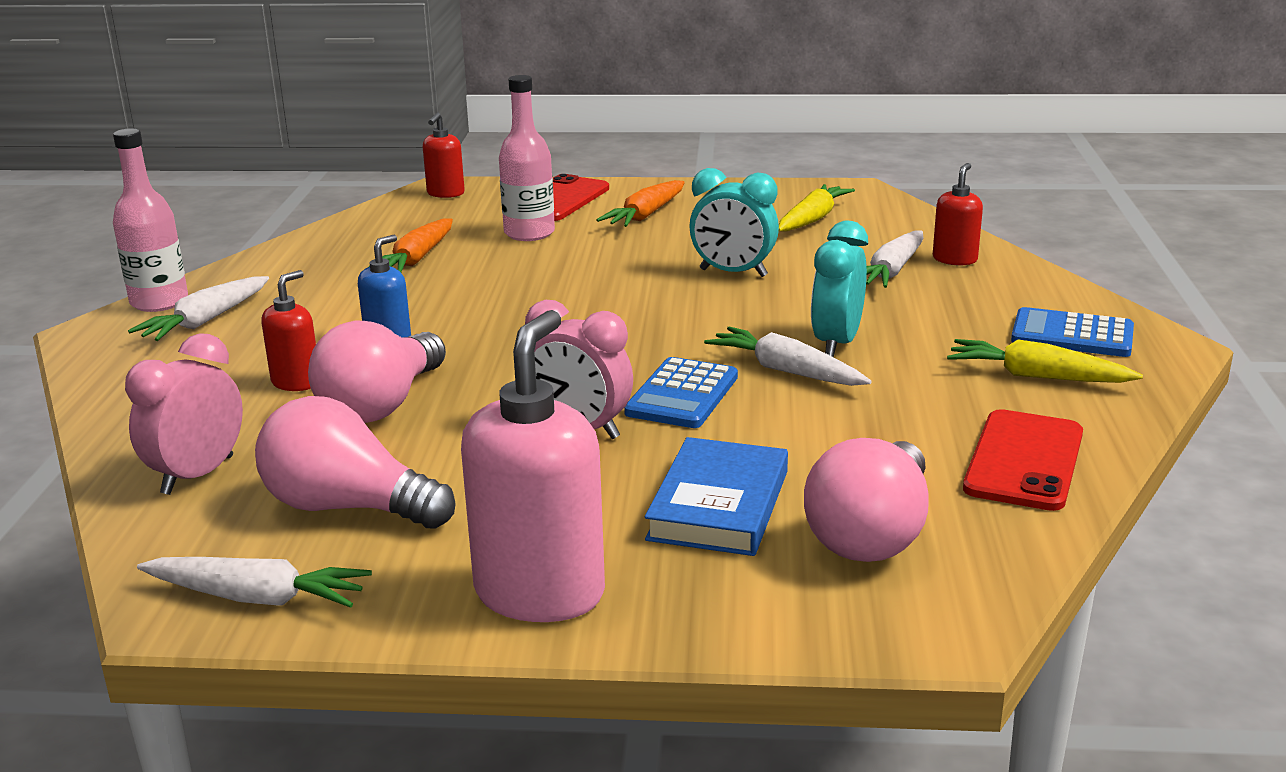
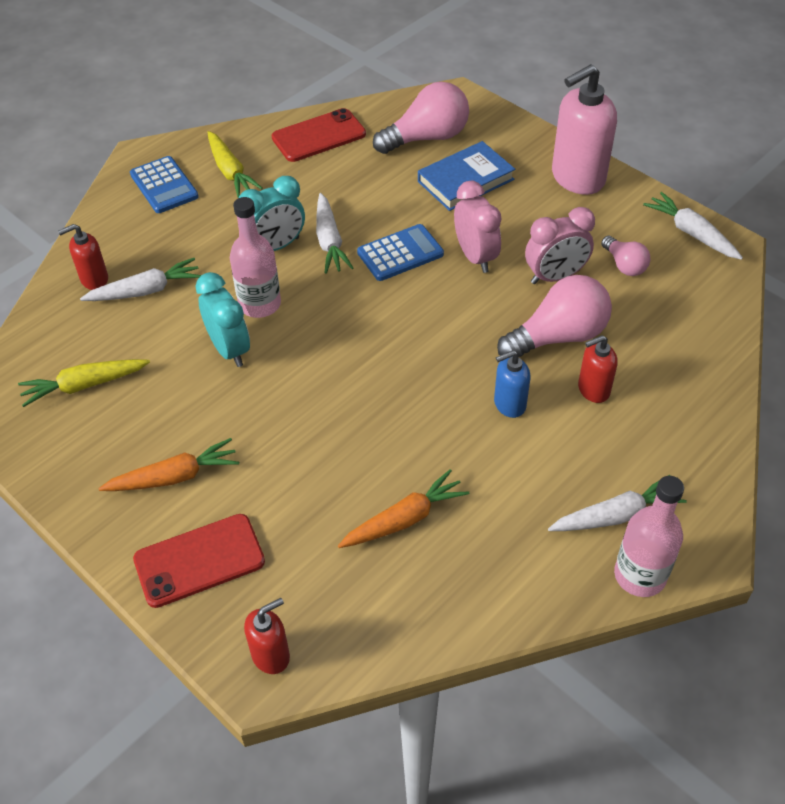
camera: 140 degrees left, 25 degrees up
(197, 475) = (687, 330): pink clock -> pink clock (555, 277)
(348, 507) = (624, 265): pink light bulb -> pink light bulb, size x0.54
(529, 233) = (286, 506): pink bottle -> pink bottle (260, 304)

